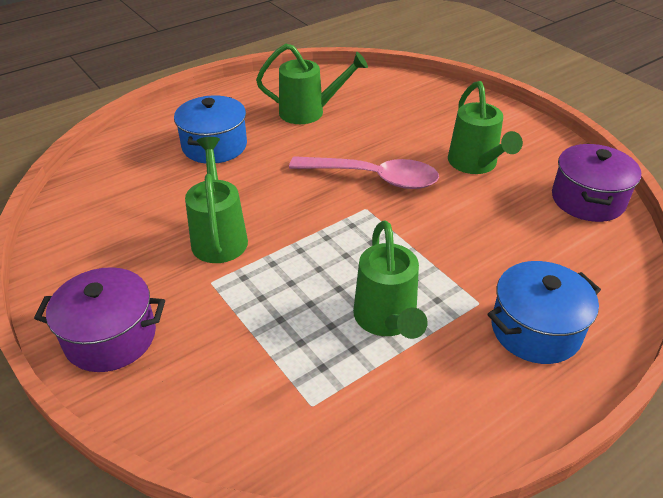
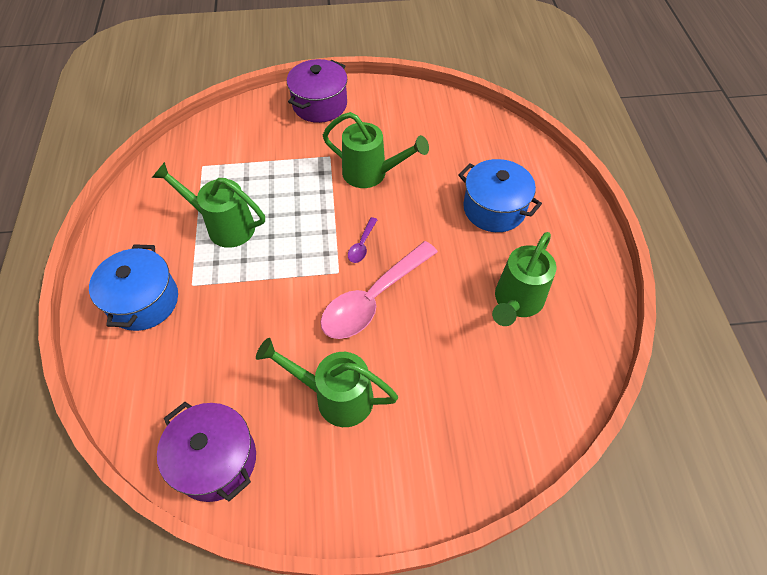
camera: 120 degrees right, 15 degrees up
(322, 206) = (362, 245): none -> purple spoon

